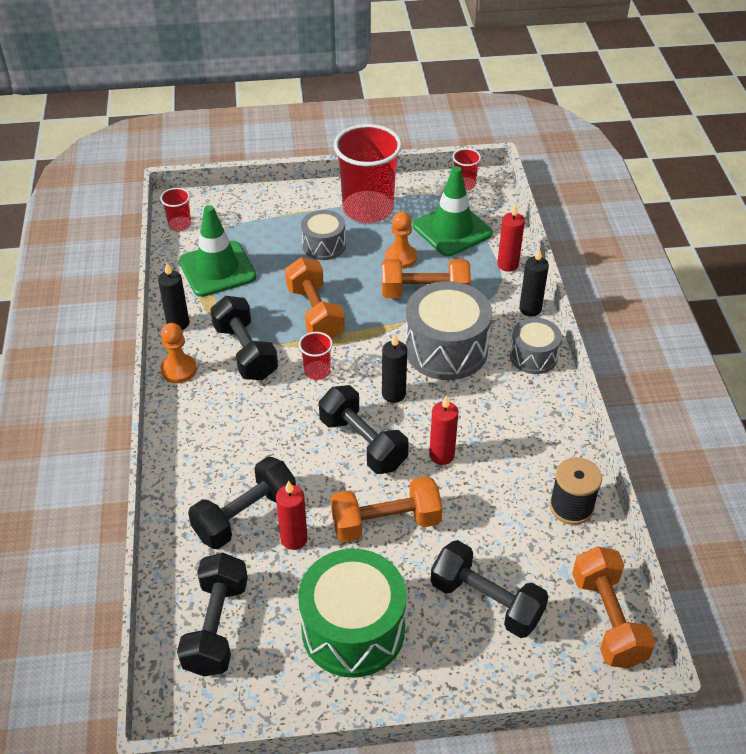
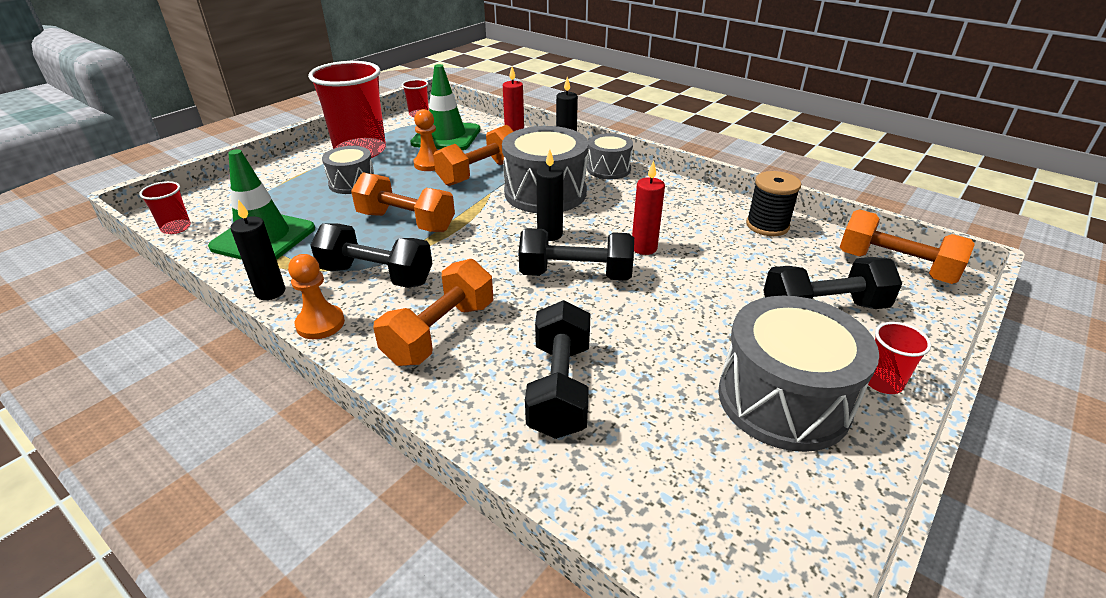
camera: 45 degrees left, 10 degrees down
(216, 626) = (680, 502): black dumbbell -> none
(294, 539) = (629, 373): red candle -> none
(317, 371) = (465, 254): red cup -> red cup (882, 382)
(353, 629) = (783, 400): green drum -> grey drum
(385, 523) = (678, 311): orange dumbbell -> orange dumbbell (440, 332)

